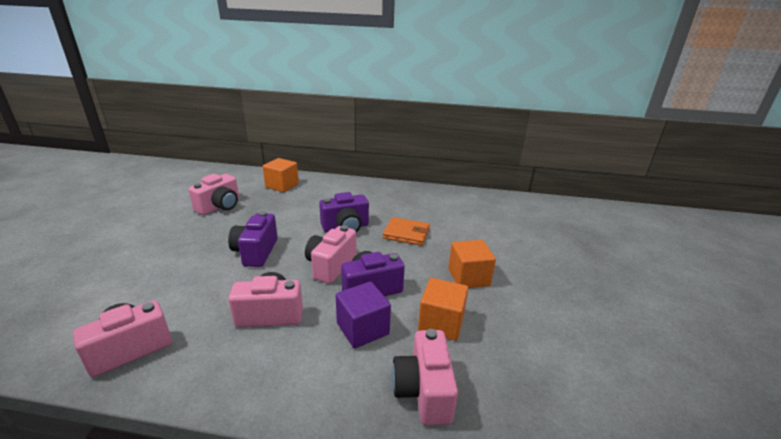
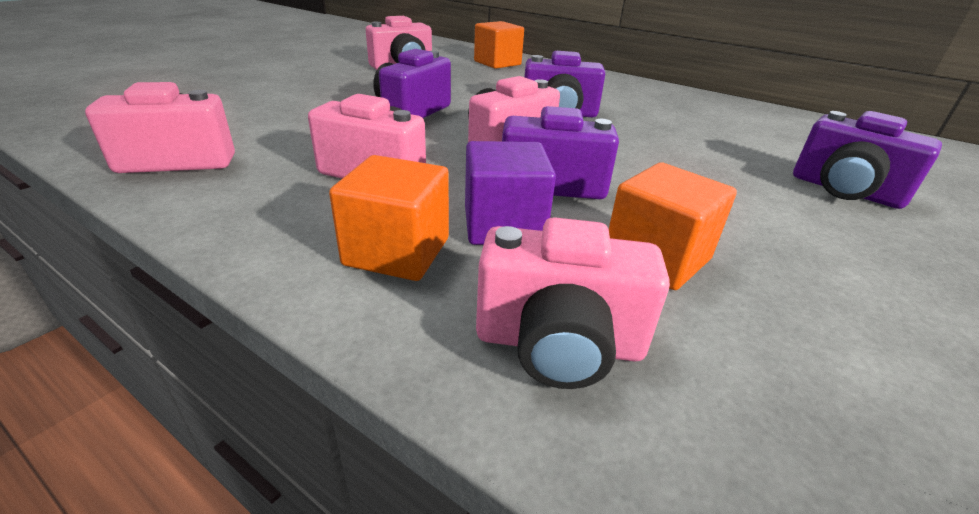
camera: 25 degrees right, 5 degrees up
(406, 233) = (656, 138): orange wallet -> none
(423, 391) = (559, 344): pink camera -> pink camera turned 105 degrees counterclockwise
(468, 277) = (750, 213): orange cube -> orange cube (397, 251)
(502, 247) = (845, 191): none -> purple camera

